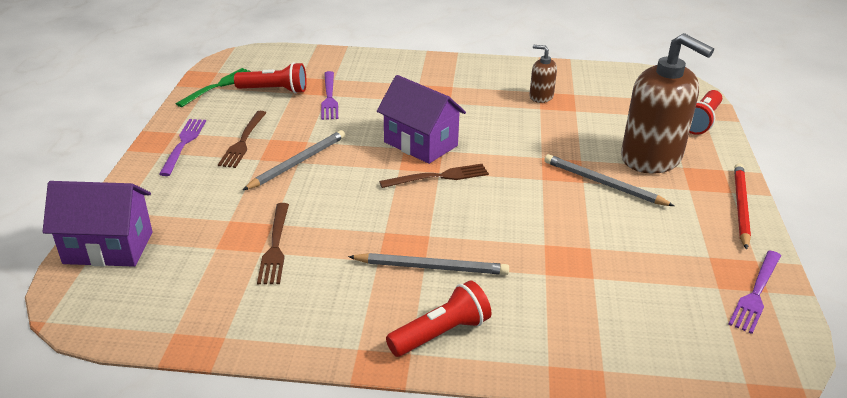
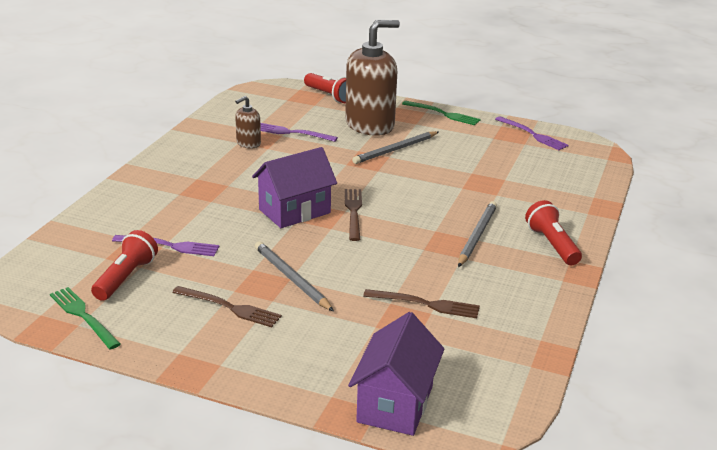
camera: 75 degrees left, 5 degrees down
(183, 144) = (211, 348): purple fork -> purple fork (291, 133)
(740, 206) = (443, 114): red pencil -> green fork

